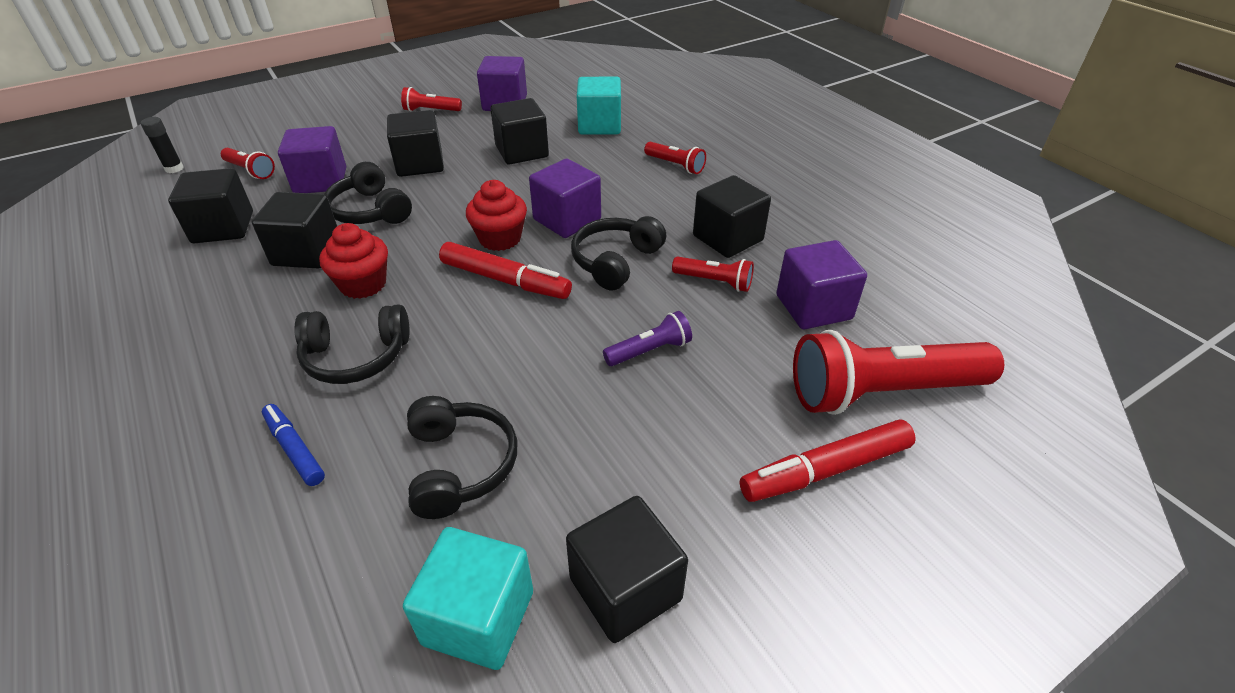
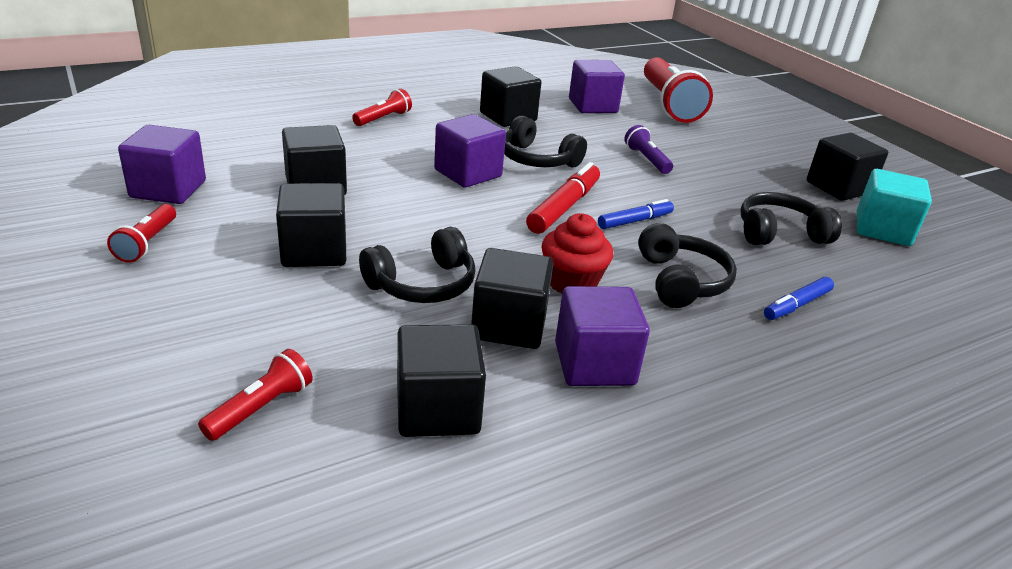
camera: 90 degrees left, 10 degrees down
(174, 169) = (201, 518): black glue stick -> none
(320, 181) = (328, 329): purple cube -> purple cube (594, 364)
(480, 330) = (635, 221): none -> blue marker
(500, 238) = (496, 207): red cupcake -> none
(599, 125) = (276, 141): turquoise cube -> none
(714, 282) = (565, 129): red flashlight -> none
(825, 470) = (733, 128): red marker -> none

